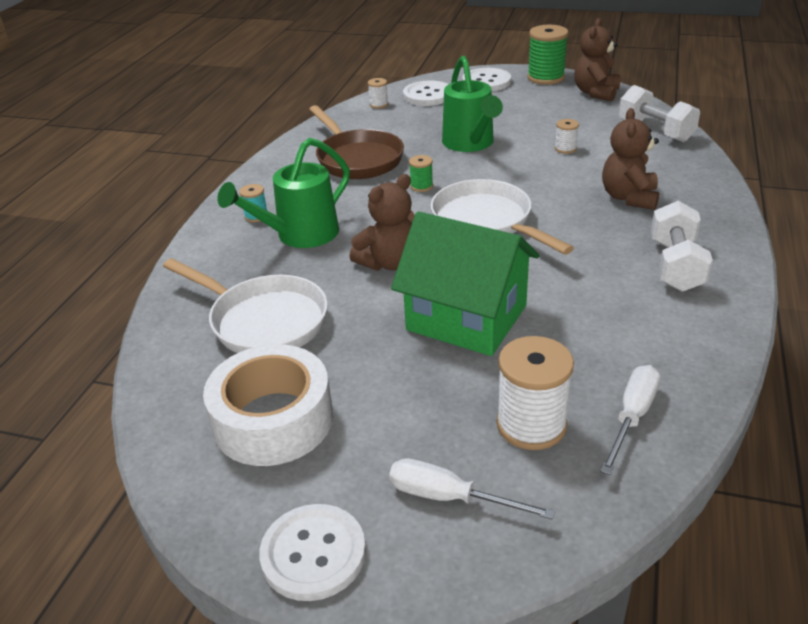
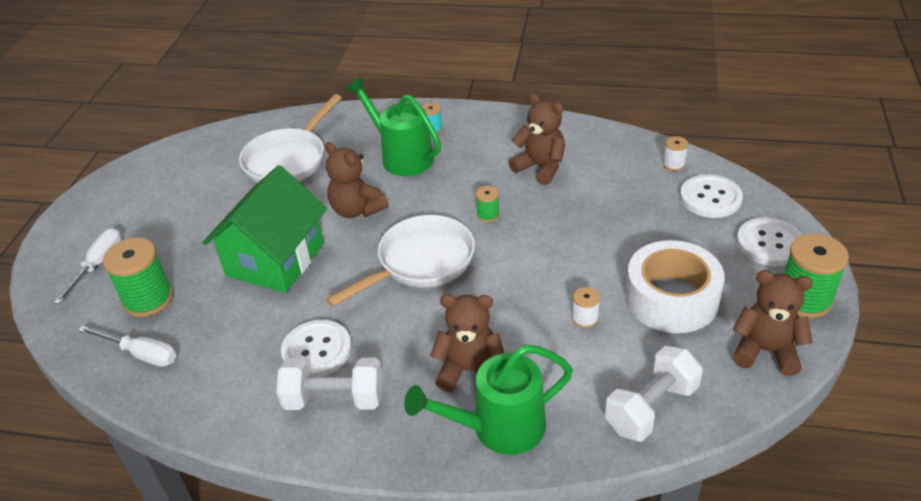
camera: 85 degrees right, 5 degrees up
(273, 420) = (186, 183): white tape -> white tape (671, 298)
(313, 553) = (78, 216): white button -> white button (317, 350)
(357, 159) = (540, 167): brown pan -> brown teddy bear
(470, 144) = (585, 241): green watering can -> green watering can (497, 428)
(531, 425) = (148, 299): white spool -> green spool

